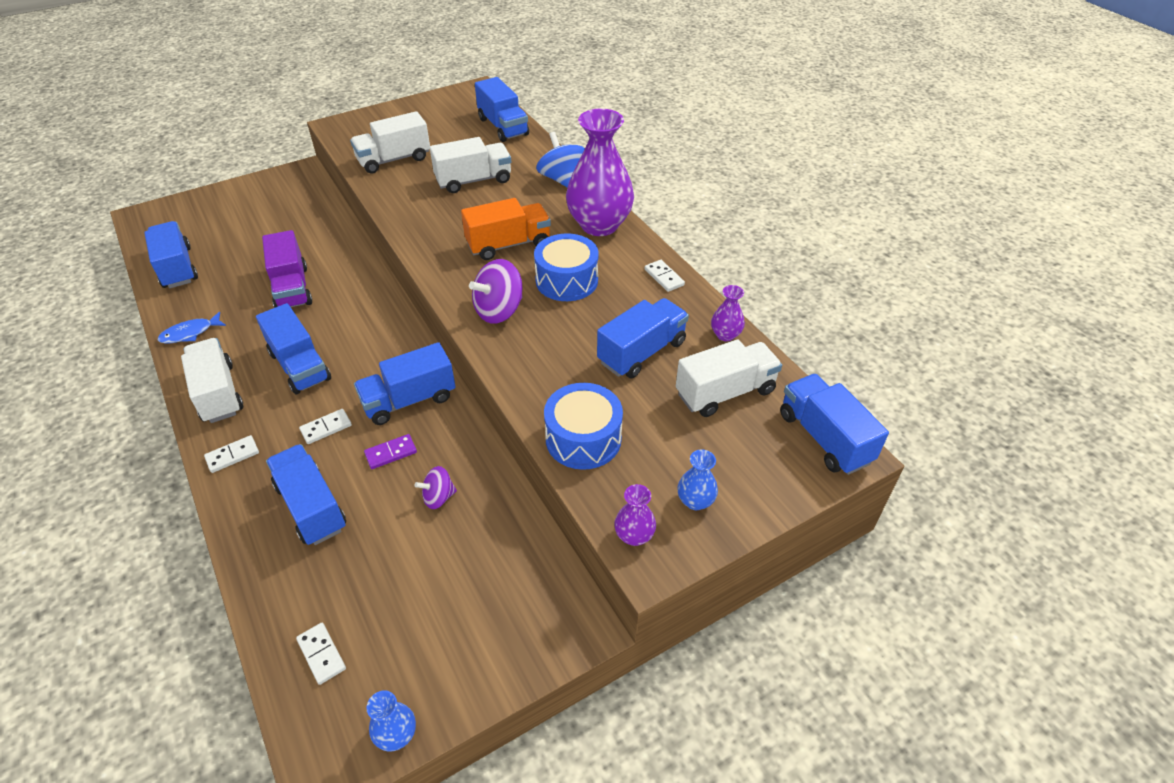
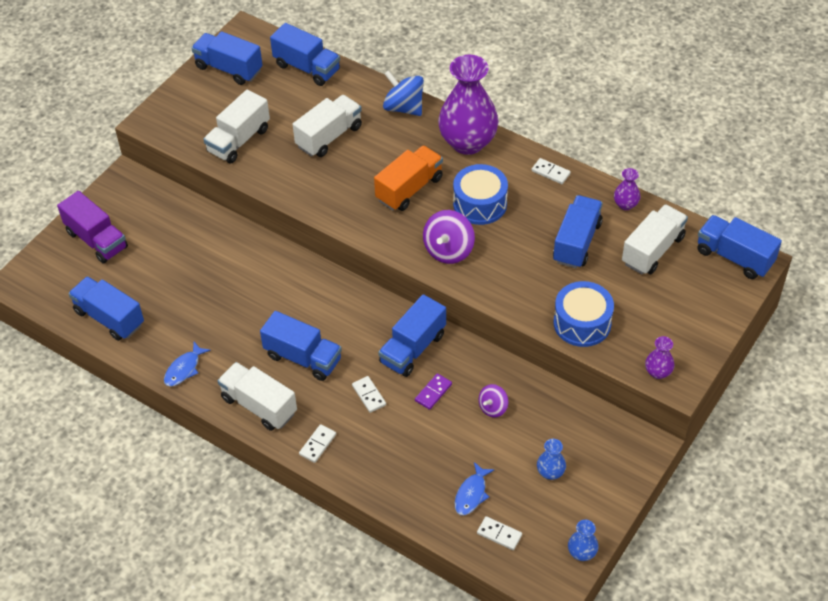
camera: 25 degrees left, 5 degrees up
(292, 288) = (232, 296): purple truck -> purple truck (96, 240)
(311, 507) = (410, 453): blue truck -> blue truck (229, 69)
(326, 428) = (369, 395): white domino -> white domino turned 60 degrees counterclockwise
(334, 586) = (471, 494): none -> blue fish
(695, 501) = (680, 334): blue vase -> blue vase (550, 472)

